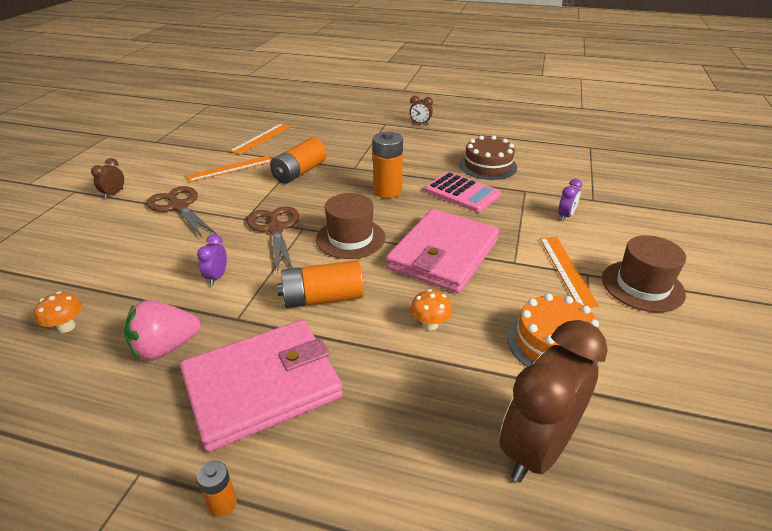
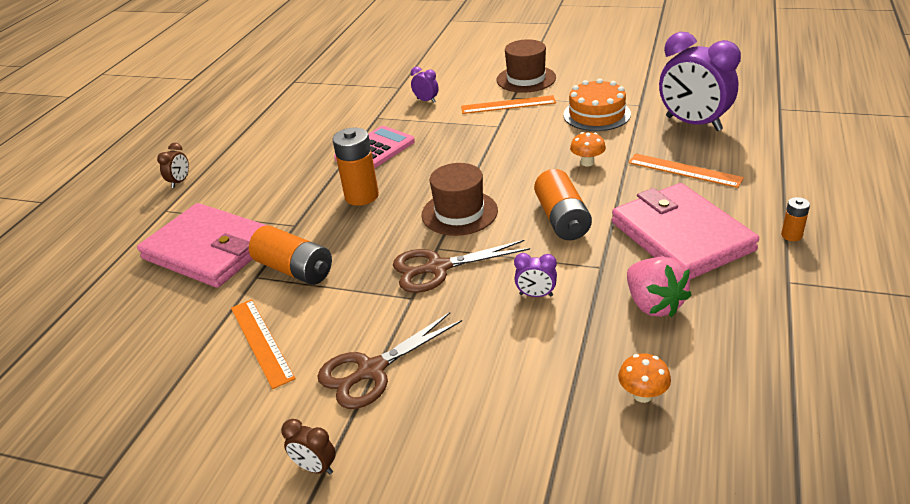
camera: 85 degrees left, 0 degrees up
(261, 138) = (159, 327): orange ruler -> orange ruler (684, 170)
(443, 254) = (488, 159): pink wallet -> pink wallet (209, 250)
(488, 166) = (317, 136): brown cake -> none
(537, 449) = (693, 124): brown clock -> purple clock

